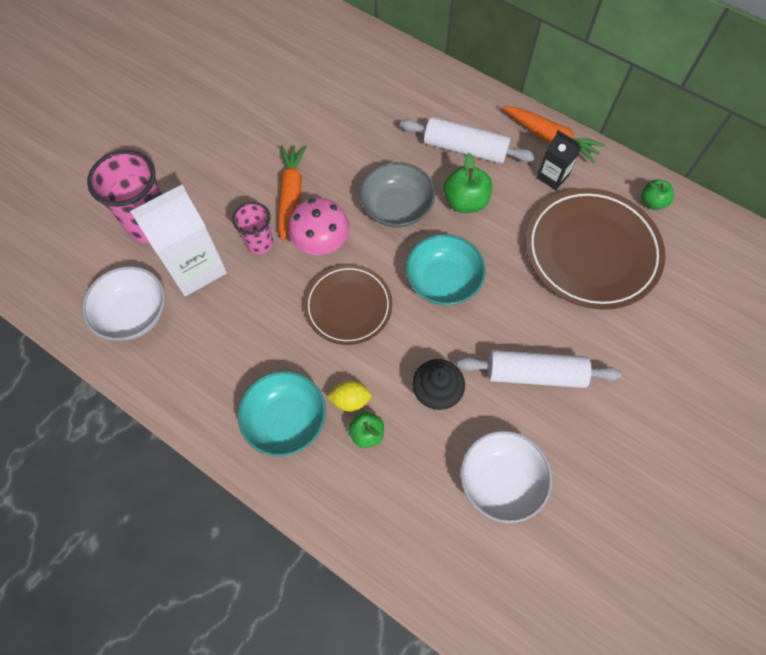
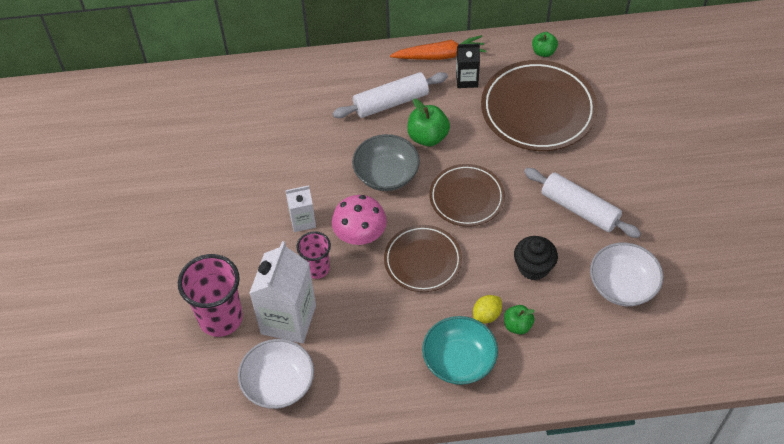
camera: 40 degrees left, 10 degrees down
(291, 195) = (302, 220): orange carrot -> white carton
(443, 281) = (466, 197): turquoise bowl -> brown plate
(535, 374) = (579, 209): white rolling pin -> white rolling pin turned 75 degrees clockwise

